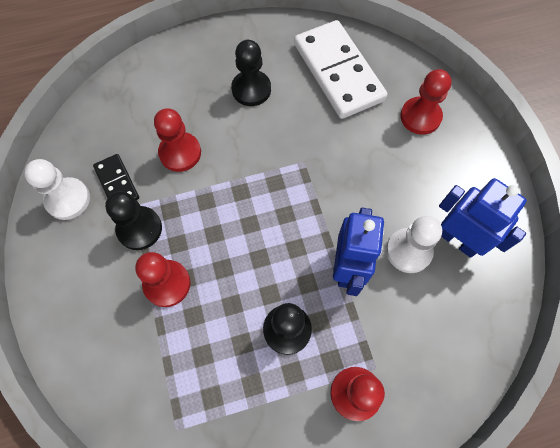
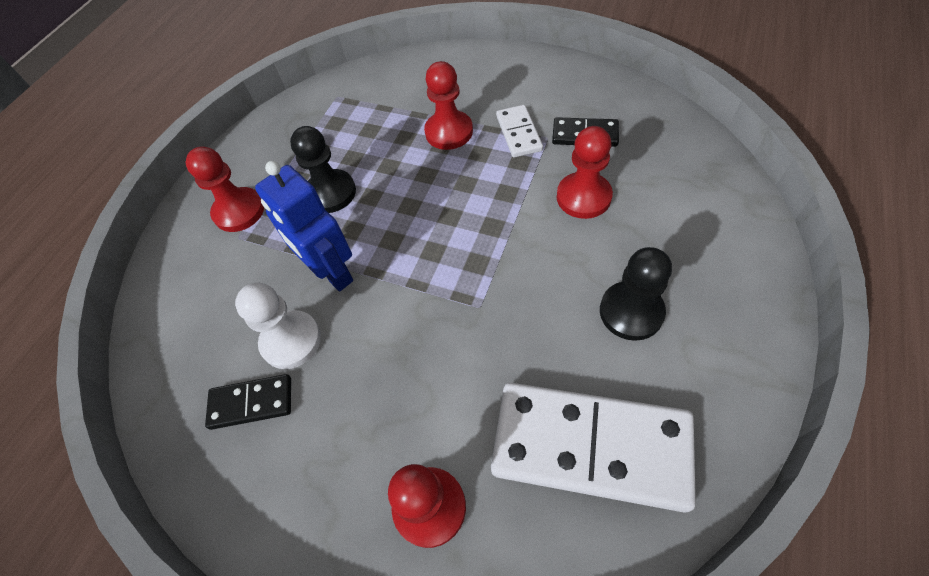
camera: 135 degrees right, 10 degrees down
(68, 199) = (593, 96): white pawn -> none
(139, 229) = (519, 133): black pawn -> white domino
(457, 240) = (251, 403): blue robot -> black domino

